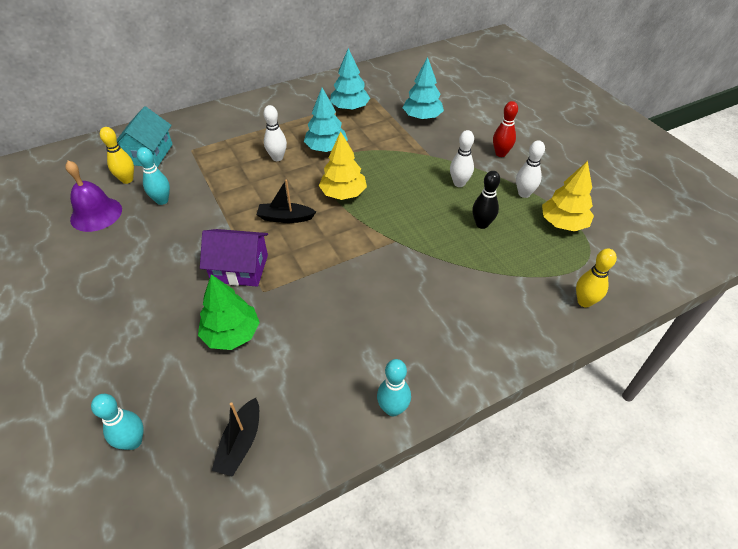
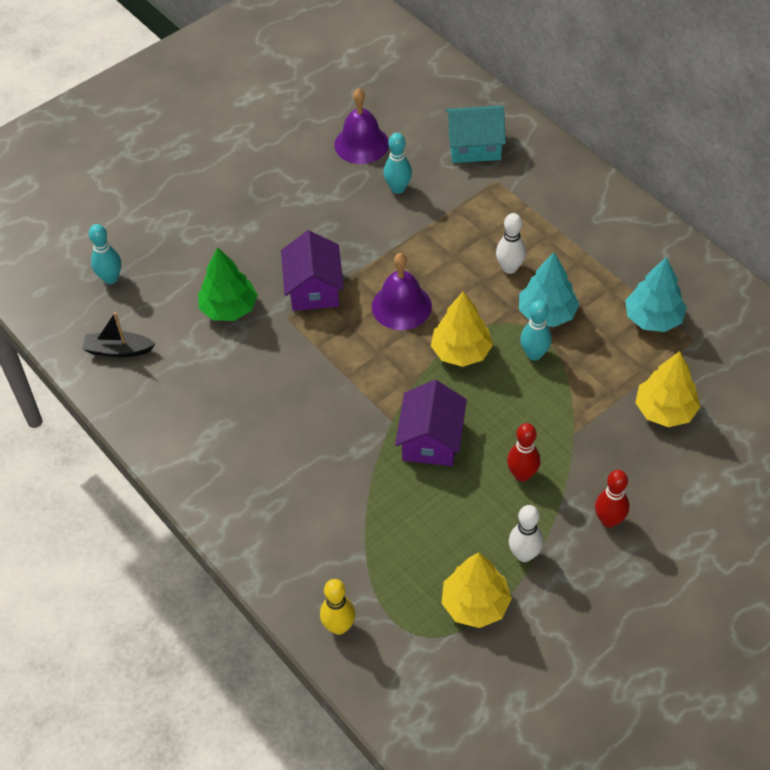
camera: 80 degrees right, 5 degrees up
(127, 180) = (423, 146): yellow bowling pin -> none
(285, 218) = (401, 306): black boat -> purple bell
(393, 409) = (167, 455): turquoise bowling pin -> turquoise bowling pin (534, 354)
(419, 222) = (431, 439): none -> purple house
(422, 117) = (665, 410): turquoise tree -> yellow tree
(459, 183) = (522, 474): white bowling pin -> red bowling pin
(482, 224) = (446, 508): black bowling pin -> none

